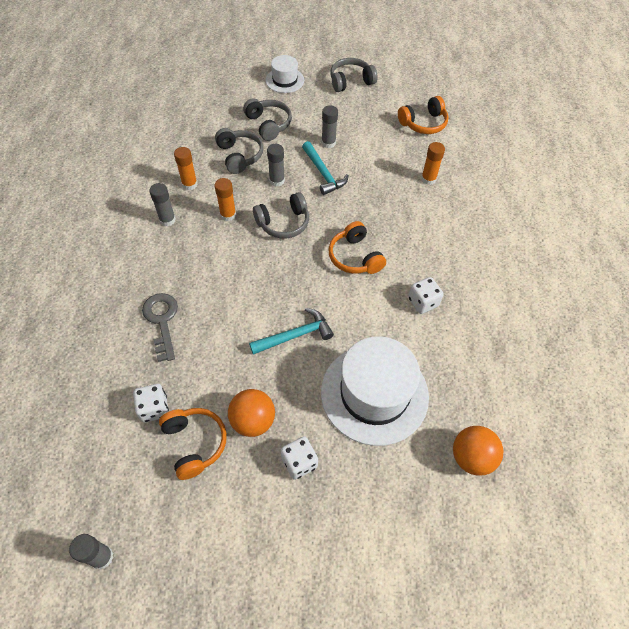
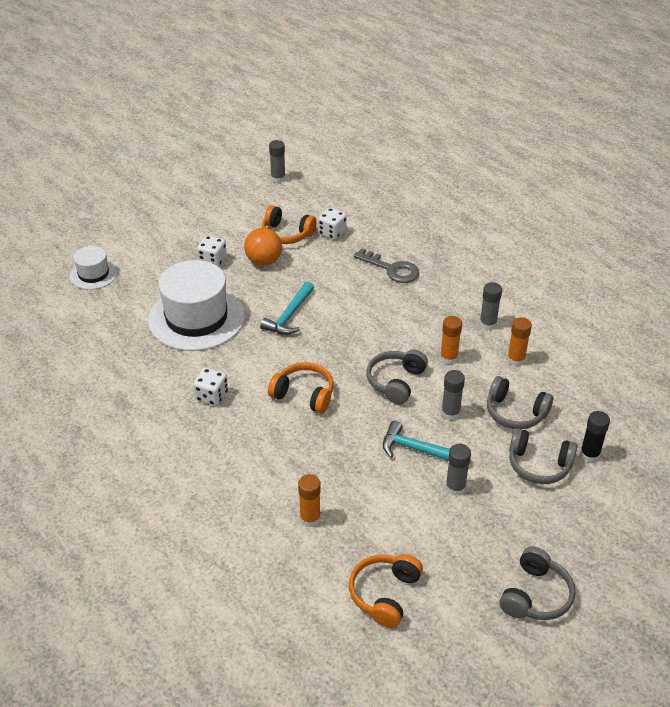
camera: 140 degrees right, 15 degrees down
(235, 112) = (589, 454): none -> black glue stick
(285, 80) = (604, 535): white hat -> white hat (93, 274)
(471, 457) = (97, 324): orange ball -> none

